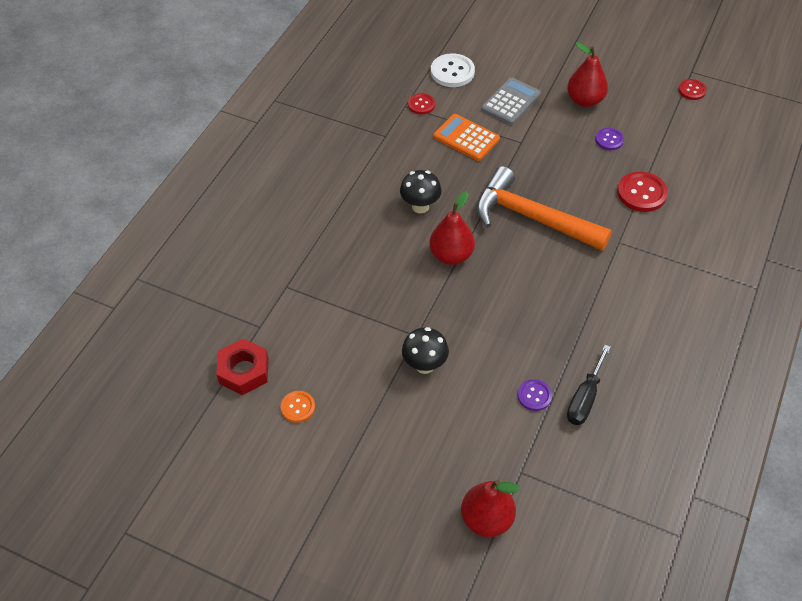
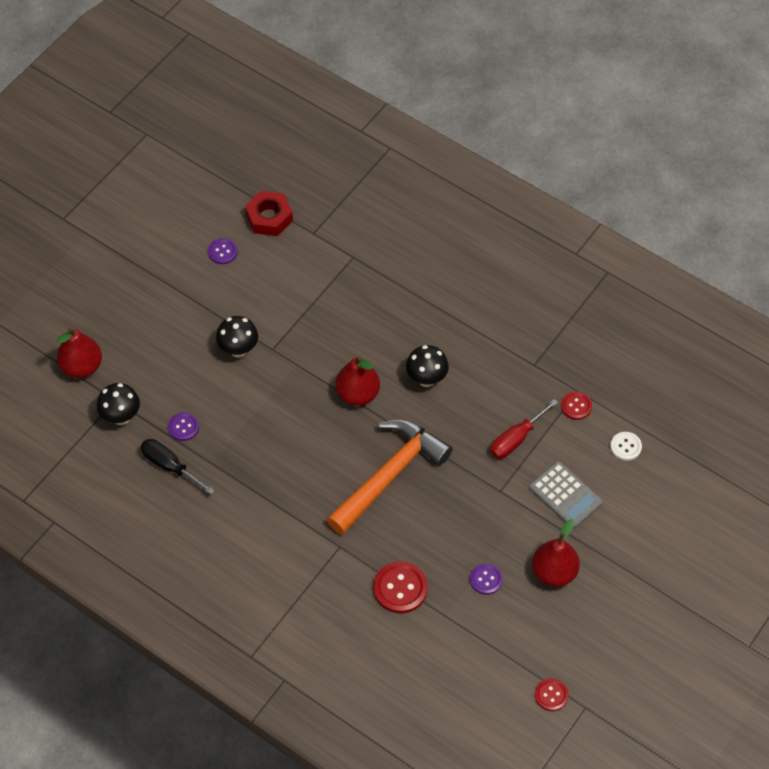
camera: 100 degrees right, 5 degrees up
(298, 407) = (222, 252): orange button -> purple button
(452, 72) = (626, 447): white button -> white button, size x0.60
(466, 138) = (516, 439): orange calculator -> red screwdriver
(540, 460) = (121, 417): none -> black mushroom

